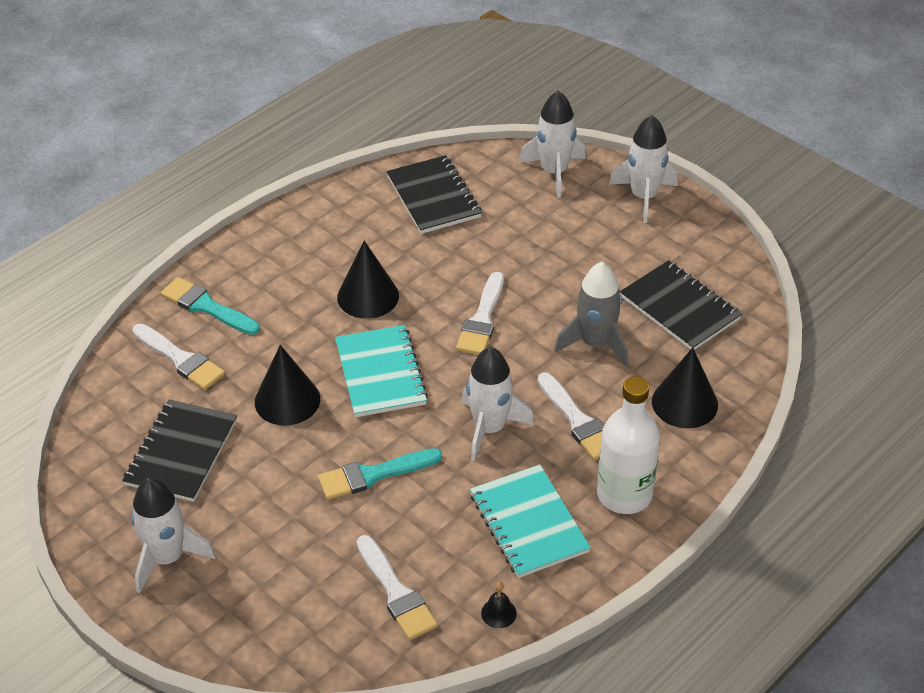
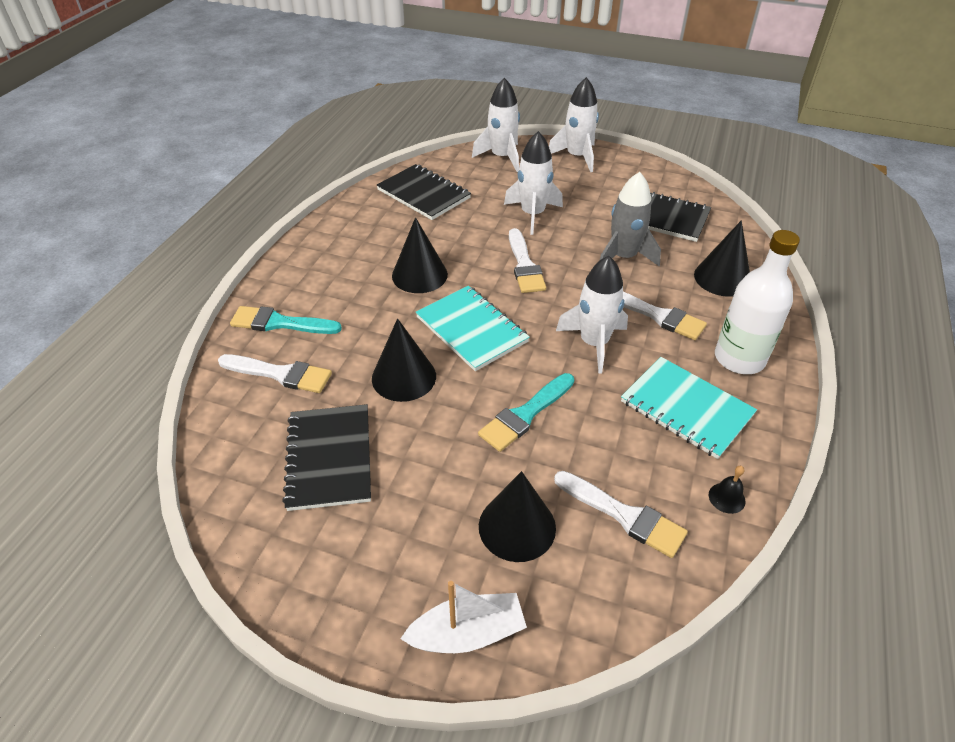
camera: 25 degrees left, 0 degrees up
(167, 558) = (376, 571): white rocket -> white rocket (532, 214)
(208, 629) = (467, 633): none -> white boat
(299, 567) = (517, 526): none -> black cone

